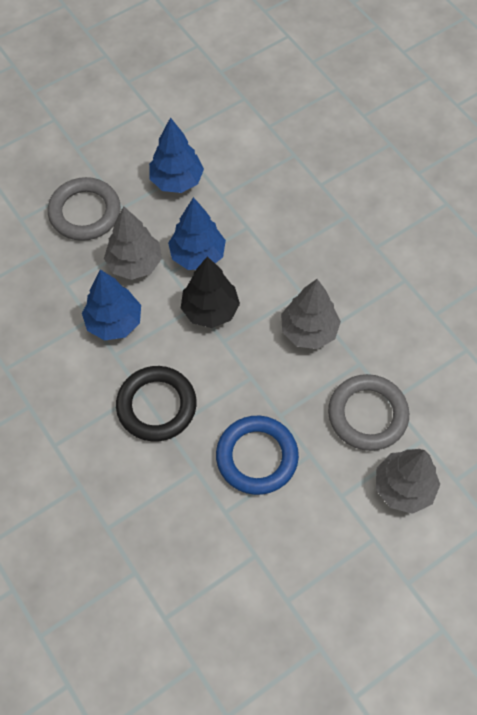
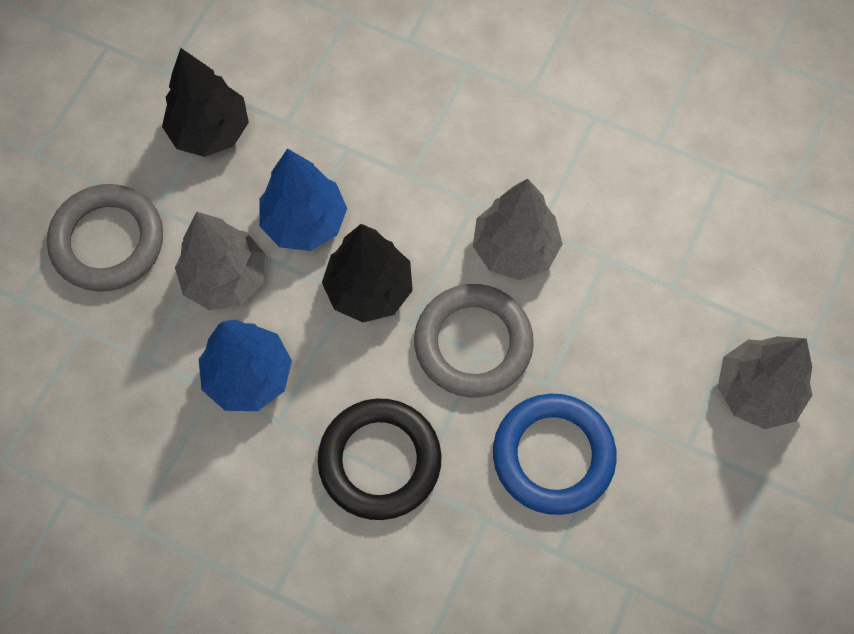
camera: 30 degrees left, 5 degrees up
(177, 181) = (210, 131): blue tree -> black tree
(367, 415) = (656, 321): grey ring -> grey ring (473, 343)

